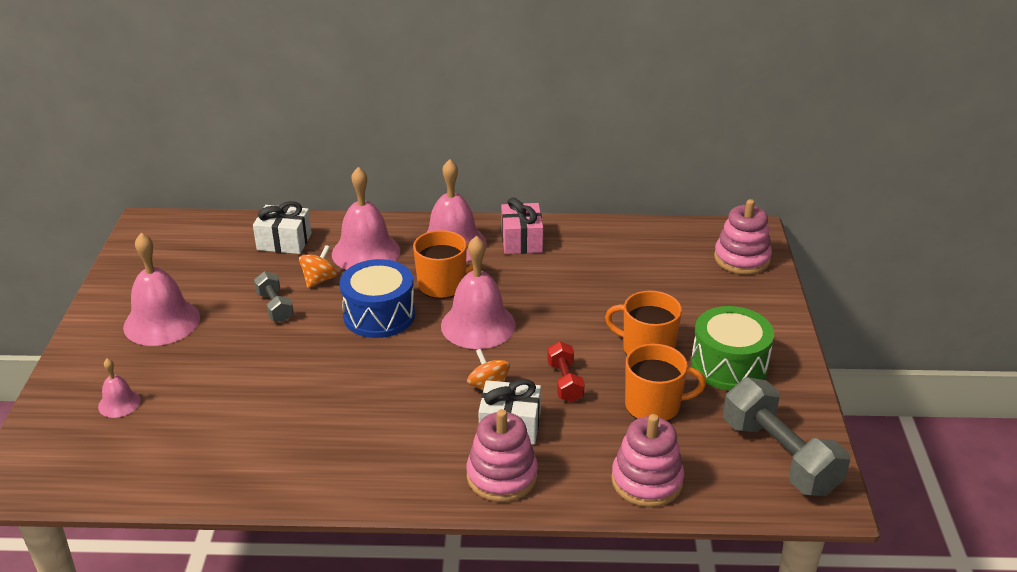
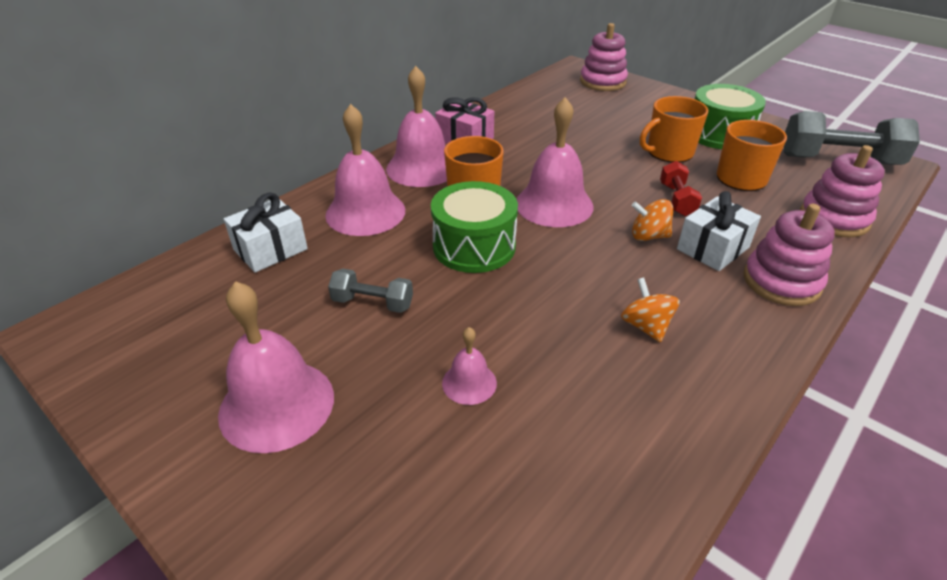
camera: 50 degrees left, 5 degrees up
(119, 403) = (396, 525): pink bell -> pink bell (469, 383)
(319, 280) = (368, 256): orange spinning top -> orange spinning top (646, 326)
(379, 315) = (474, 246): blue drum -> green drum
(565, 382) = (676, 200): red dumbbell -> red dumbbell turned 60 degrees clockwise

